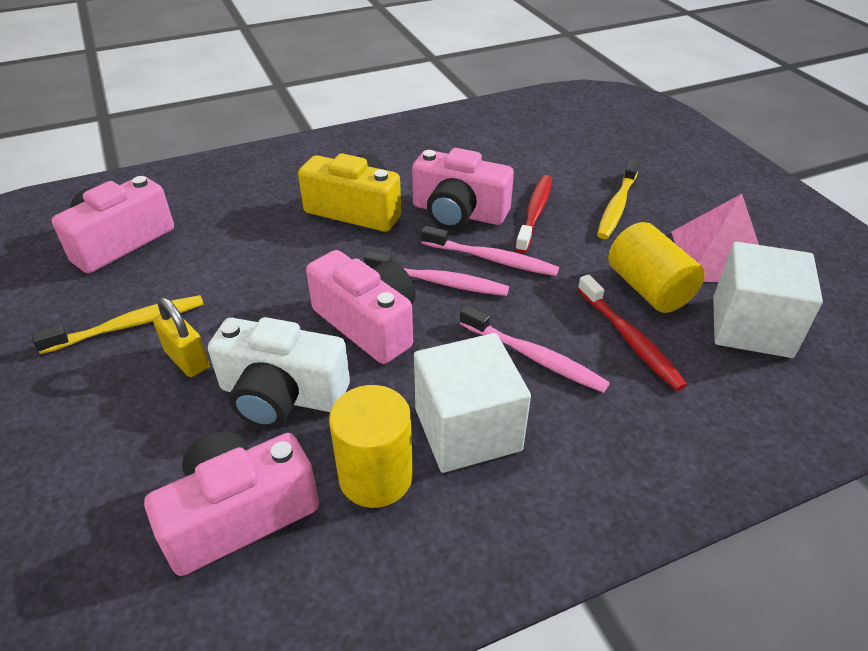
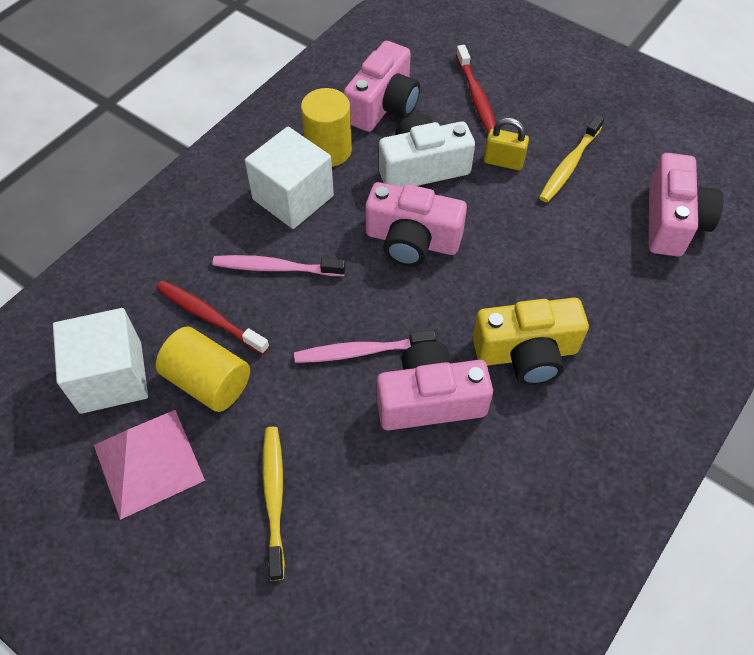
camera: 150 degrees right, 15 degrees up
(439, 282) = (388, 304): pink toothbrush -> none
(535, 213) = (355, 439): red toothbrush -> red toothbrush (476, 96)

